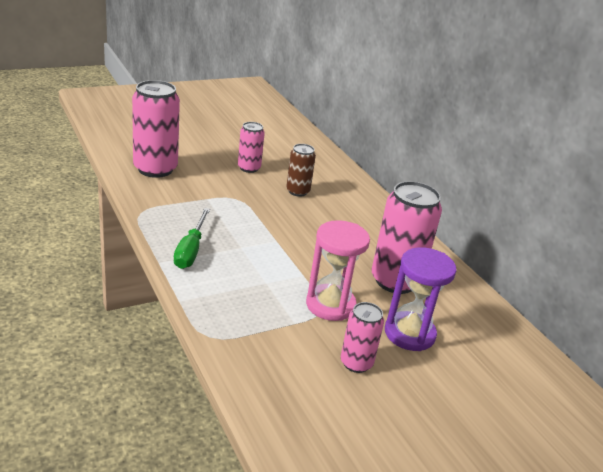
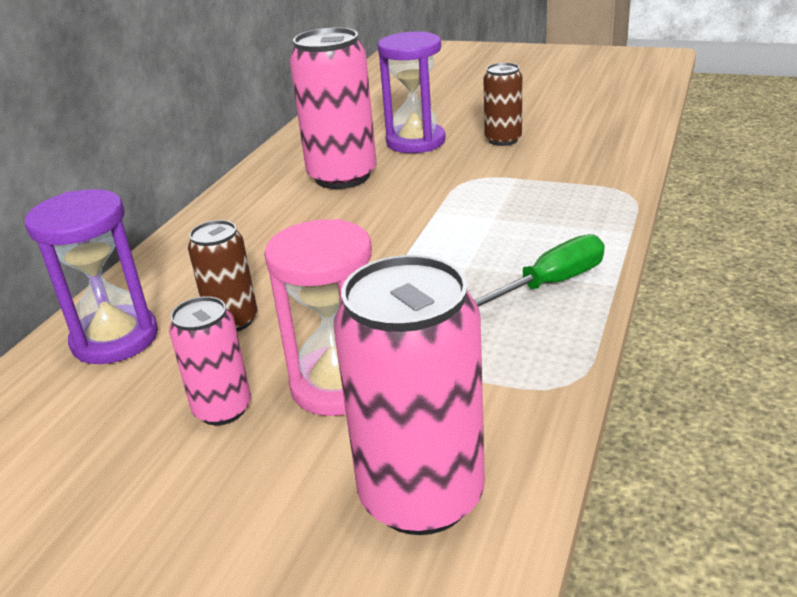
camera: 125 degrees left, 0 degrees up
(326, 173) = (115, 339): none -> purple hourglass
(330, 305) = (453, 179): pink hourglass -> pink hourglass (338, 385)
(356, 363) = (503, 140): pink can -> brown can

